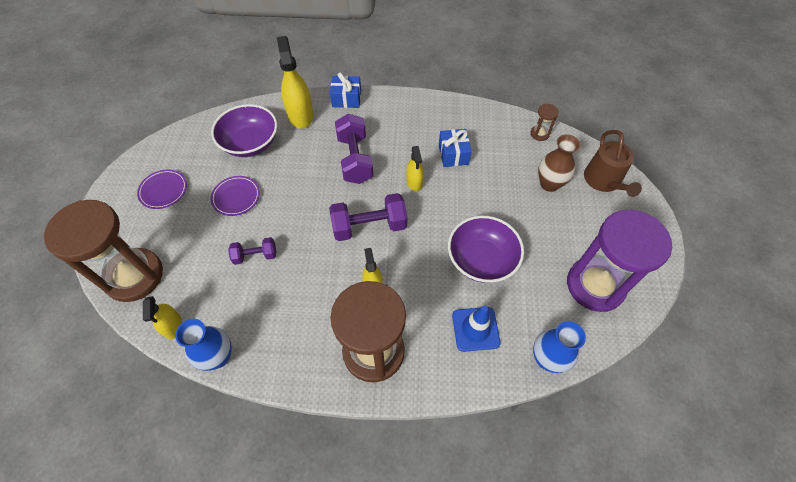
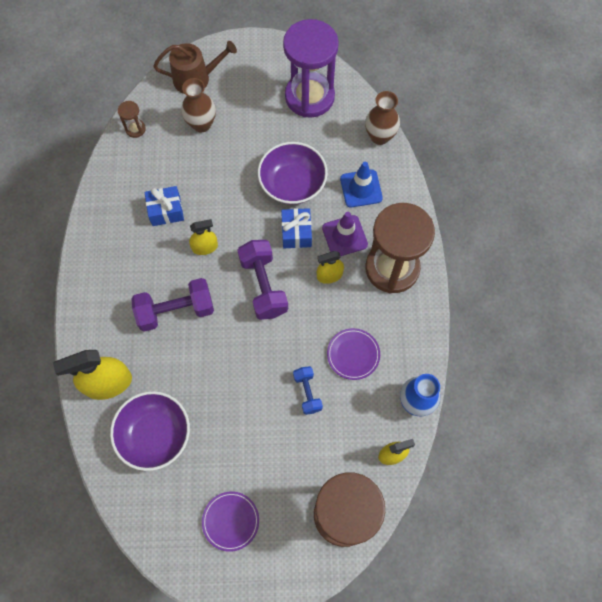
camera: 95 degrees left, 10 degrees up
(236, 197) = (235, 431): purple plate -> purple plate (353, 354)
(255, 255) = (307, 392): purple dumbbell -> blue dumbbell
(346, 99) = (80, 332): blue gift -> blue gift (296, 233)
(417, 305) = (344, 236): none -> purple traffic cone
(547, 359) = (380, 136): blue vase -> brown vase

